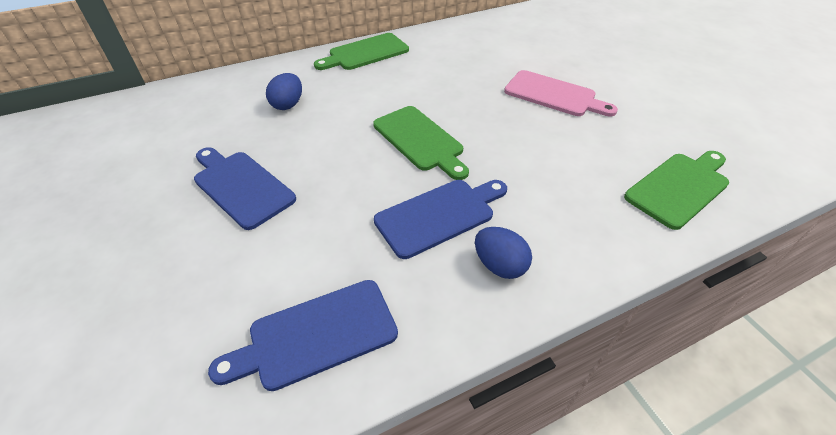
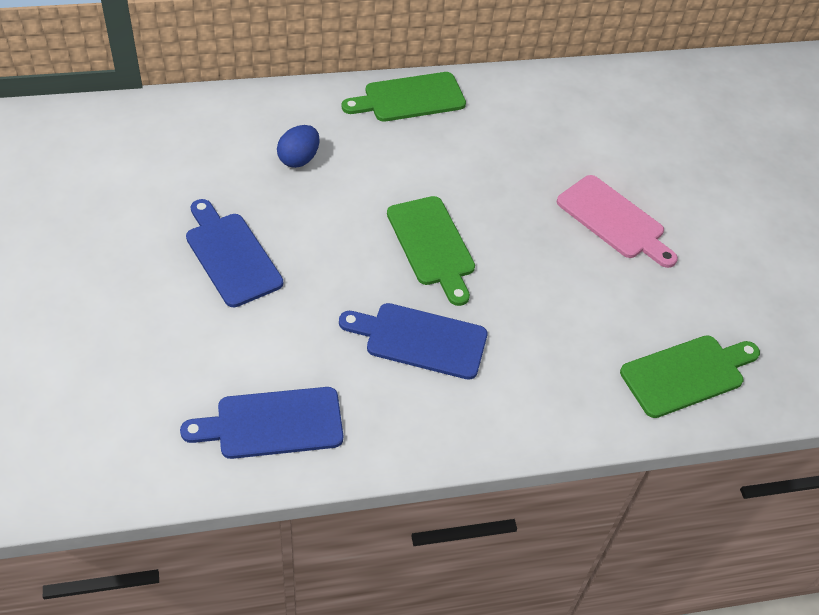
camera: 10 degrees right, 5 degrees up
(439, 215) = (420, 340): blue cutting board -> blue cutting board turned 150 degrees counterclockwise
(499, 265) = (458, 406): blue egg -> none

